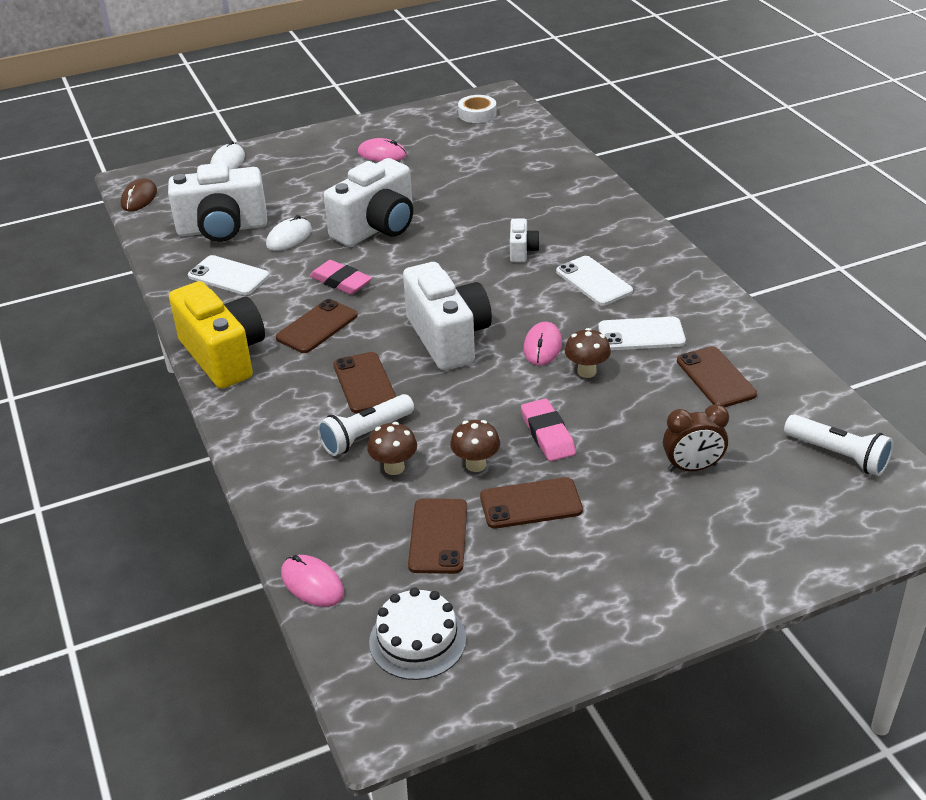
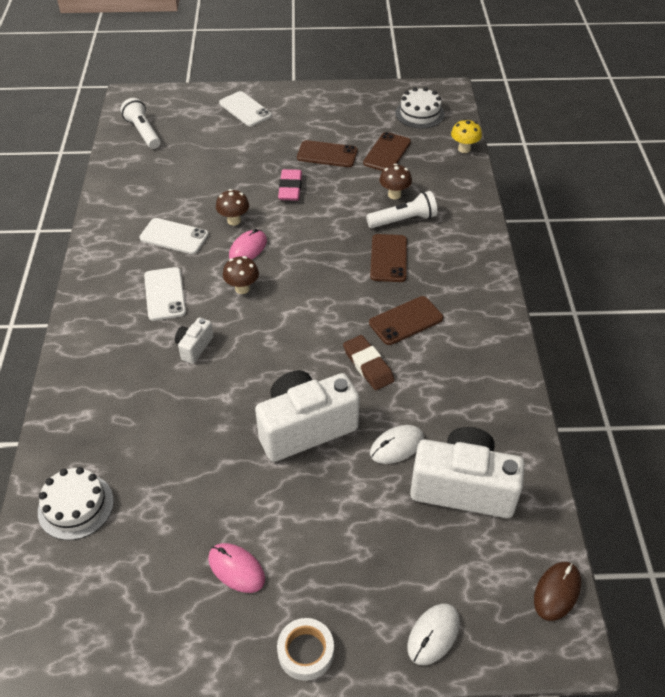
camera: 160 degrees left, 10 degrees up
(223, 356) = (488, 316): yellow camera -> none
(228, 276) = (469, 409): white phone -> white phone (245, 109)
(312, 583) = (464, 149): pink mouse -> yellow mushroom
(341, 281) = (368, 365): pink eraser -> brown eraser
(448, 338) = (310, 277): white camera -> none
(476, 465) = (344, 183): brown mushroom -> brown mushroom (242, 288)
(477, 114) = (70, 619): white tape -> white tape (305, 652)
(525, 150) = (76, 506): none -> white cake
(692, 467) = (225, 147): brown clock -> none
(716, 377) = (158, 192): brown phone -> none

